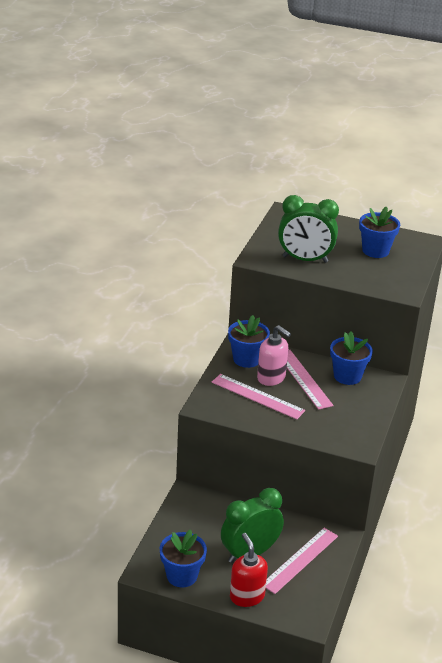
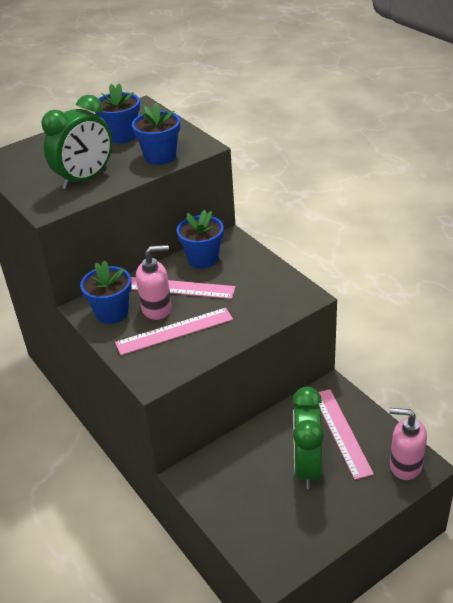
camera: 50 degrees left, 5 degrees up
(182, 575) = (299, 541): blue flower pot -> blue flower pot (160, 156)
(247, 596) = (363, 499): red soap dispenser -> none
(300, 609) = (405, 465): none -> pink soap dispenser

